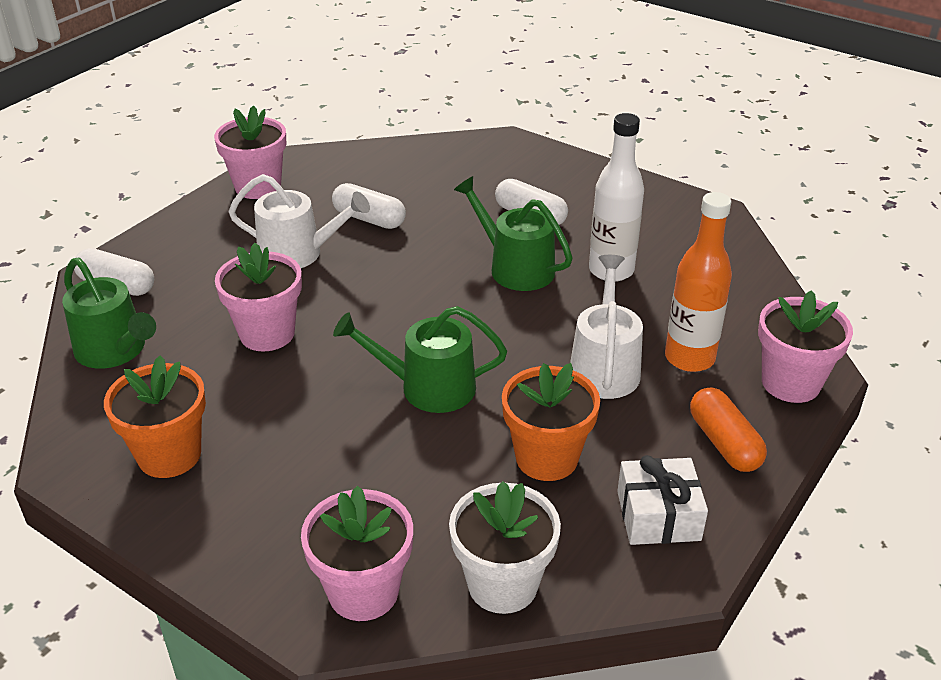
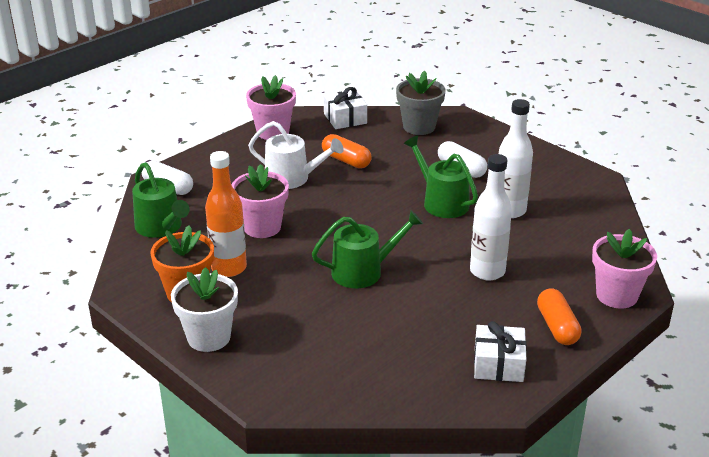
camera: 10 degrees right, 5 degrees down
(355, 158) = (345, 118): none -> white gift
(363, 591) = (295, 383): pink flower pot -> none
(369, 219) = (346, 160): white capsule -> orange capsule
(428, 387) = (363, 271): green watering can -> green watering can turned 150 degrees clockwise
(459, 161) = (419, 127): none -> grey flower pot
(502, 584) = (385, 390): white flower pot -> white flower pot (209, 337)
(546, 458) = (432, 322): orange flower pot -> none
(604, 367) = (487, 271): white watering can -> white bottle
(689, 358) = (549, 272): orange bottle -> orange bottle (229, 268)

